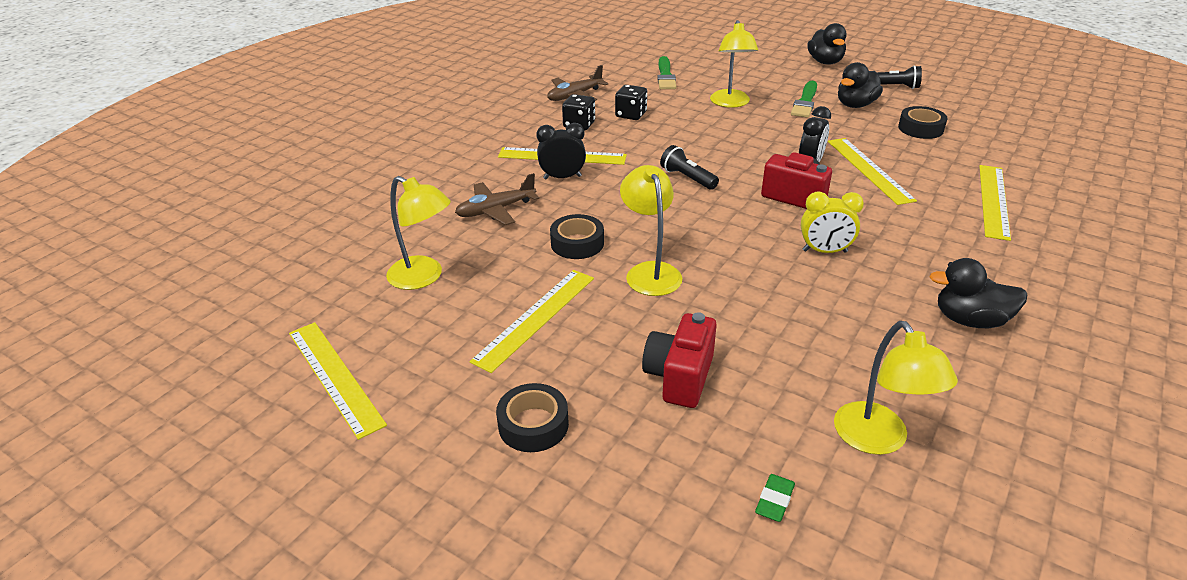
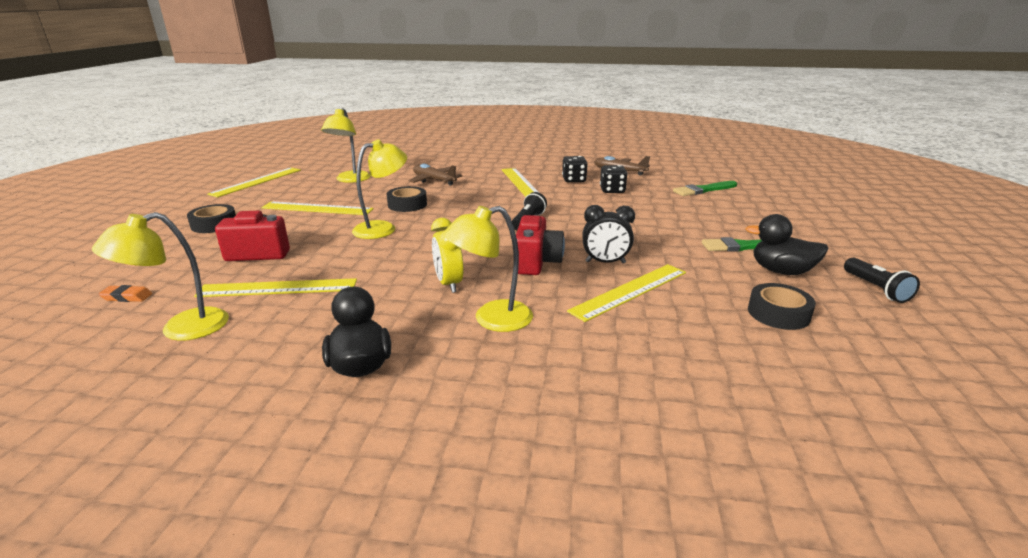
camera: 65 degrees right, 10 degrees down
(562, 177) = (491, 188): black clock -> none
(730, 103) = (688, 218): yellow lamp -> yellow lamp (491, 319)
(774, 501) = (127, 297): green eraser -> orange eraser
(825, 62) = (870, 246): black duck -> none
(993, 201) = (638, 374): yellow ruler -> yellow ruler (278, 288)

